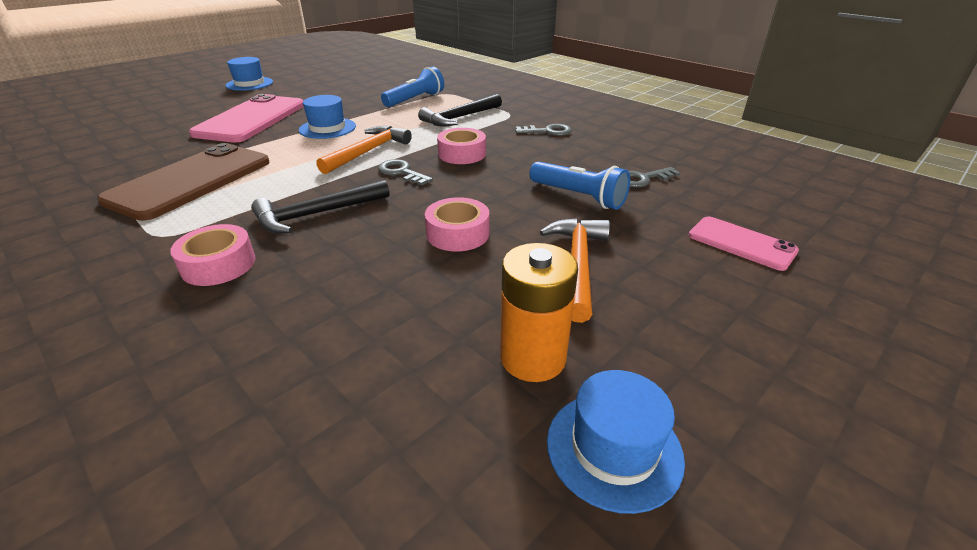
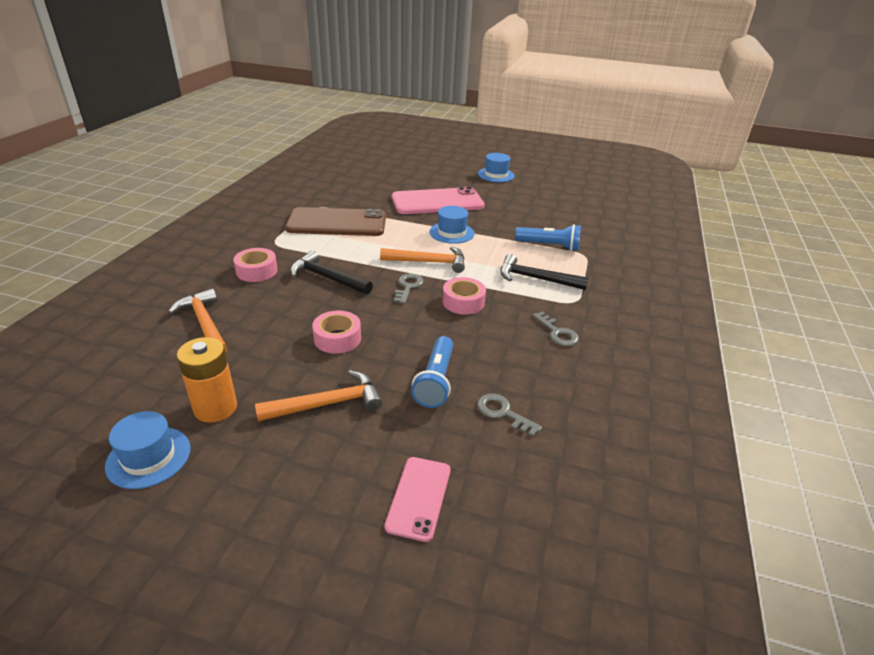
camera: 60 degrees right, 0 degrees up
(305, 340) = (204, 324): none -> orange hammer

